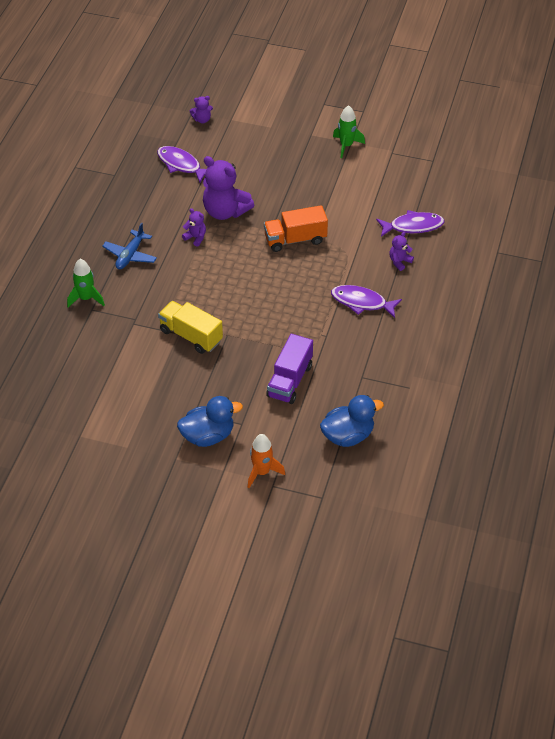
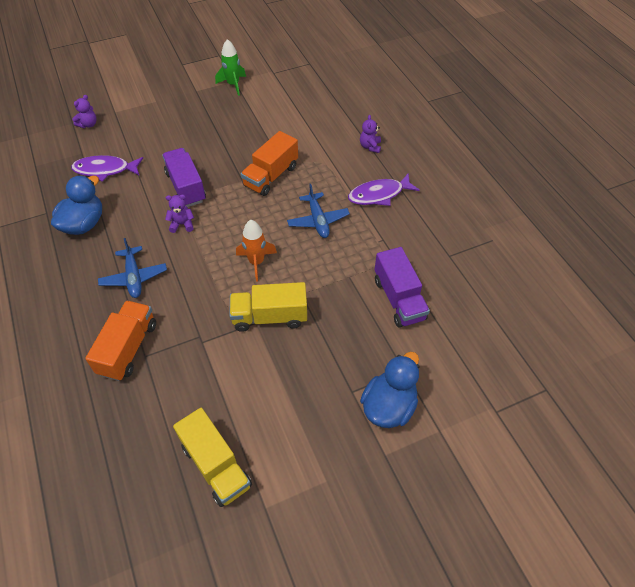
camera: 40 degrees left, 5 degrees up
(74, 396) = (216, 465): none -> yellow truck
(86, 298) = (128, 348): green rocket -> orange truck
(225, 211) = (186, 187): purple teddy bear -> purple truck
(262, 472) = (473, 405): orange rocket -> orange rocket (256, 262)
(294, 293) = (318, 220): none -> blue plane
(348, 436) = (498, 315): blue duck -> blue duck (84, 224)
(413, 226) = (349, 115): purple fish -> none

